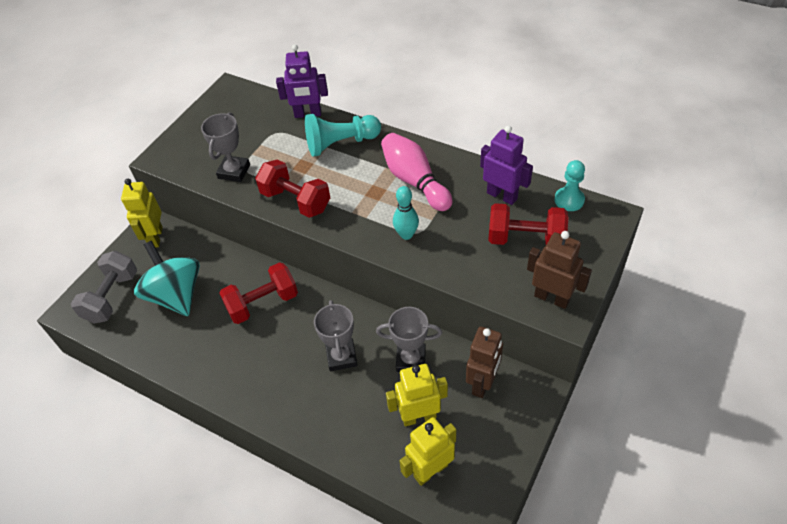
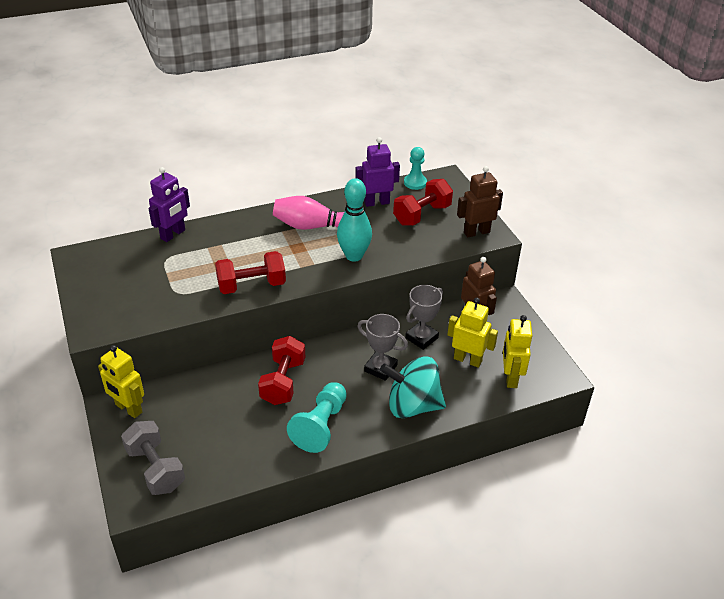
camera: 55 degrees left, 10 degrees down
(176, 295) = (209, 427): turquoise spinning top -> turquoise spinning top (412, 405)
(234, 171) = (174, 299): grey trophy -> none
(341, 143) = (228, 236): turquoise pawn -> turquoise pawn (320, 426)
(406, 234) = (354, 256): turquoise bowling pin -> turquoise bowling pin, size x1.58
(419, 416) = (467, 360): yellow robot -> yellow robot turned 90 degrees clockwise

